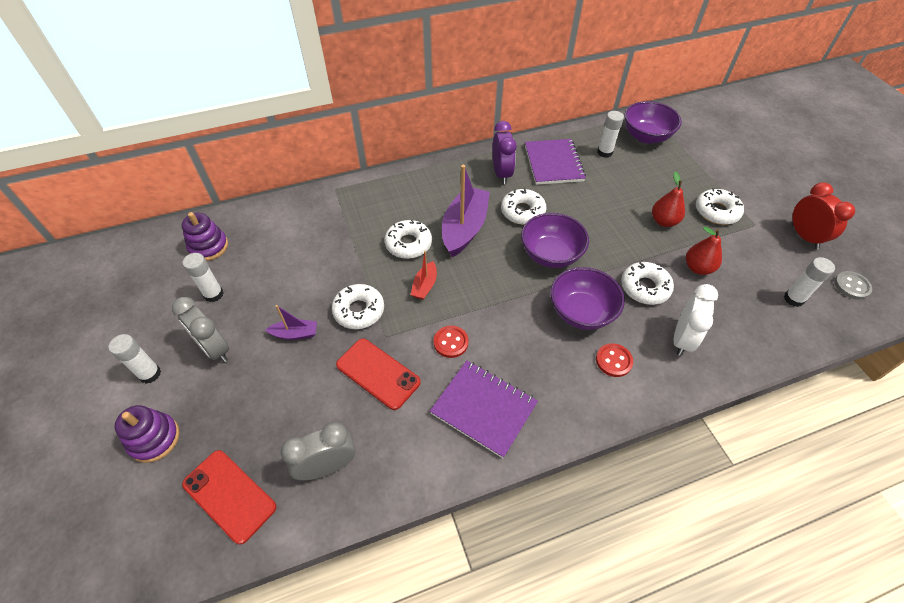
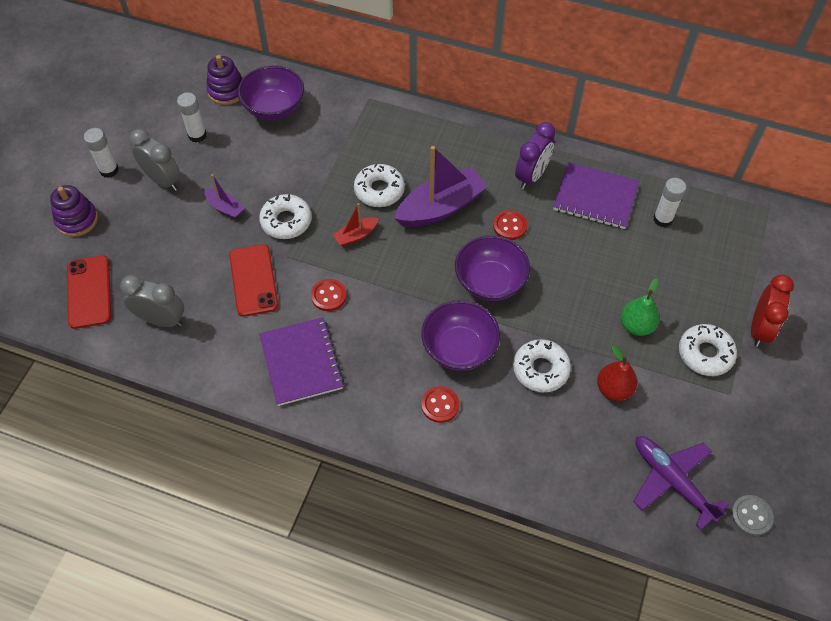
camera: 40 degrees right, 5 degrees up
(215, 349) = (163, 180): grey clock -> grey clock turned 135 degrees clockwise
(522, 212) = (510, 226): white donut -> red button
(553, 163) = (595, 197): purple notebook -> purple notebook turned 75 degrees clockwise
(646, 136) = (731, 230): purple bowl -> purple bowl (274, 108)
(663, 221) = (636, 325): red pear -> green pear
(682, 339) = (520, 433): white clock -> none
(793, 299) = (672, 481): white glue stick -> purple plane
(804, 236) = (768, 440): red clock -> red clock (759, 329)

